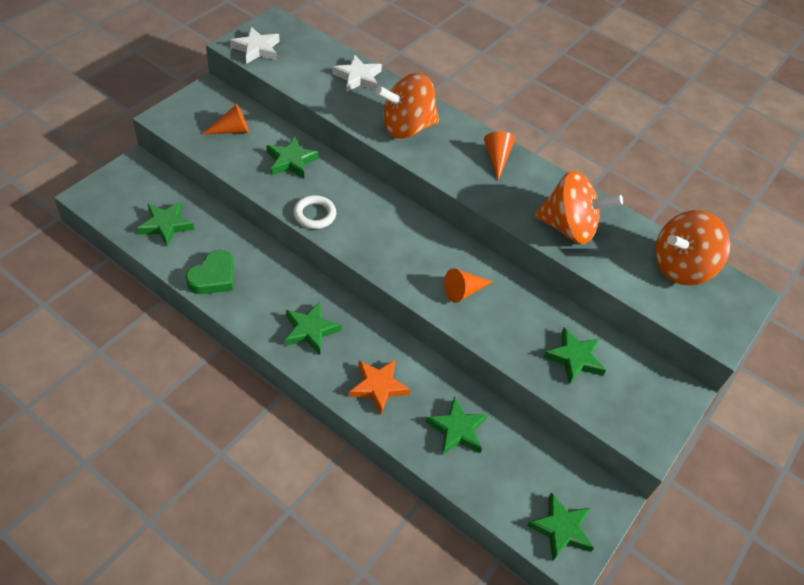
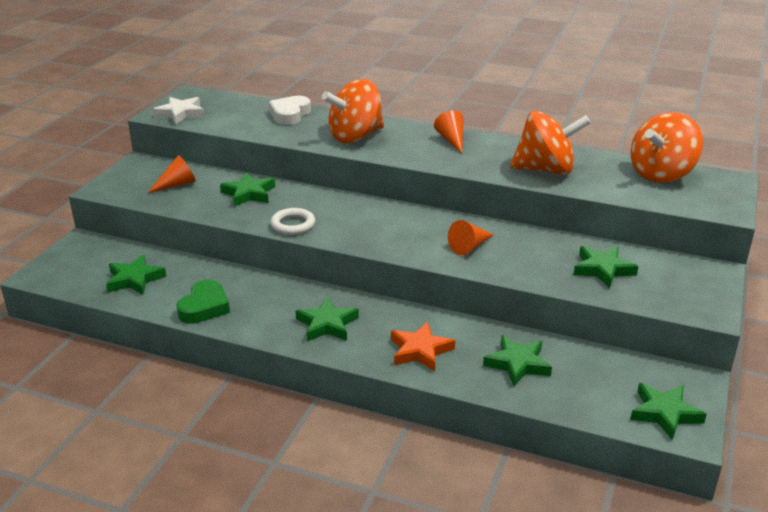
camera: 10 degrees left, 20 degrees down
(358, 77) = (290, 114): white star -> white heart

